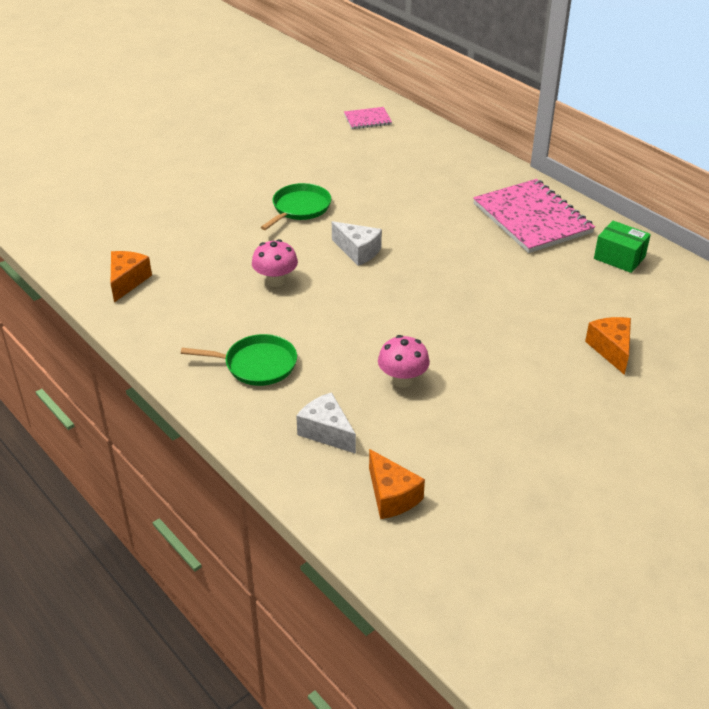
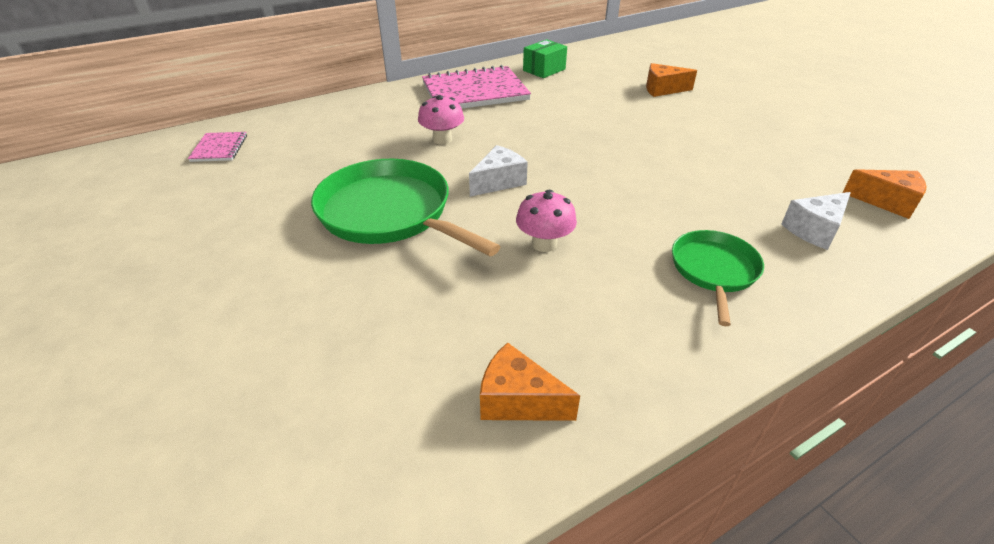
camera: 80 degrees left, 0 degrees up
(299, 208) = (390, 213): green pan -> green pan, size x1.73
(392, 496) = (886, 202): orange cheese -> orange cheese turned 45 degrees clockwise
(402, 380) = (720, 179): pink mushroom -> pink mushroom (442, 139)

